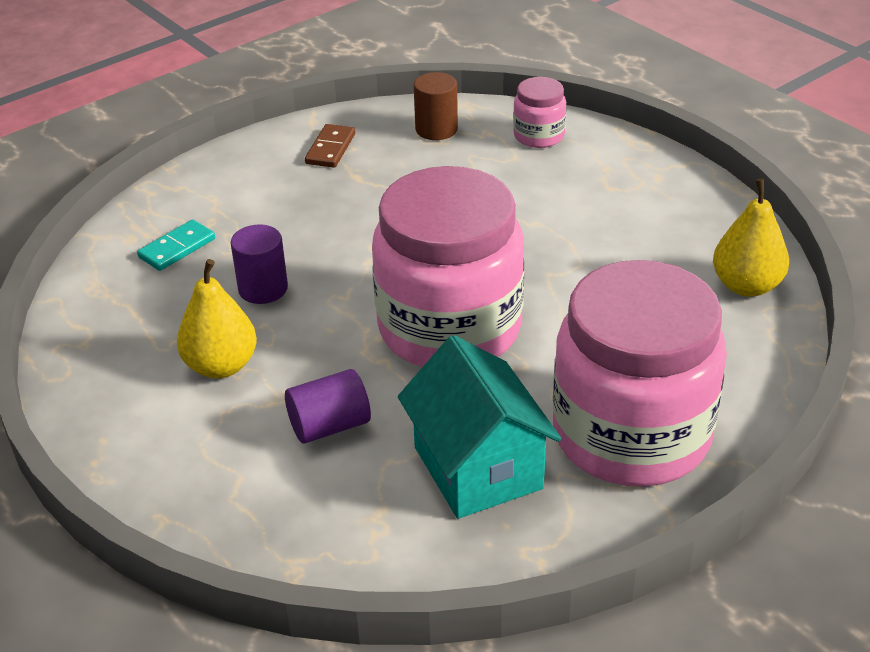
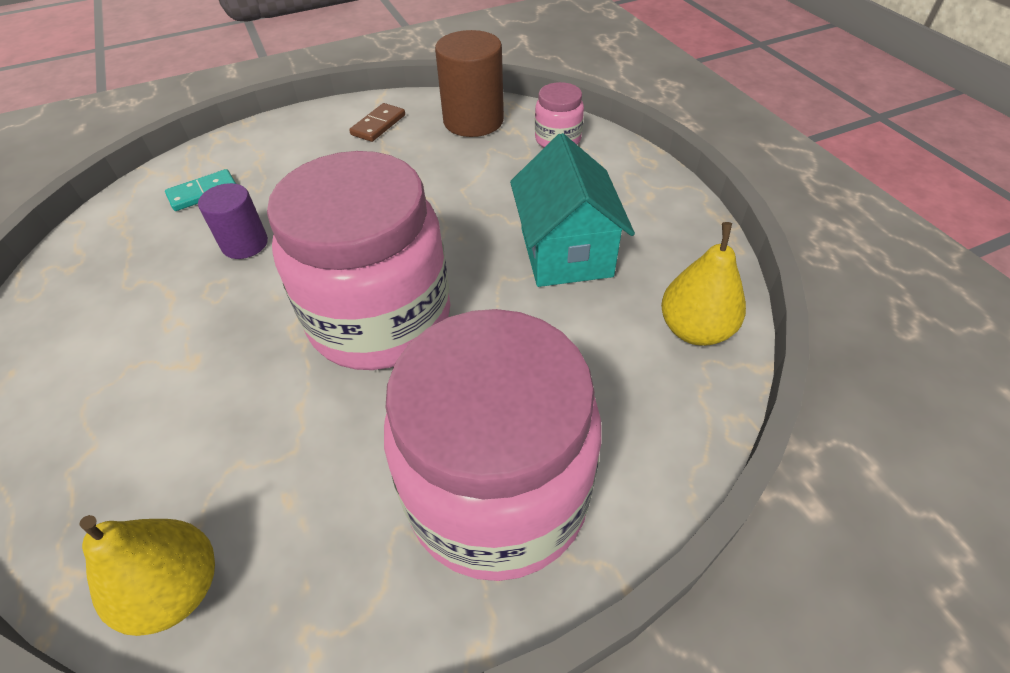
camera: 15 degrees right, 10 degrees up
(221, 366) = (160, 315): yellow pear -> yellow pear (177, 589)
(329, 425) = (209, 405): purple cylinder -> none
(436, 129) = (473, 121): brown cylinder -> brown cylinder, size x1.63
(478, 468) = (318, 496): turquoise house -> turquoise house (566, 252)

